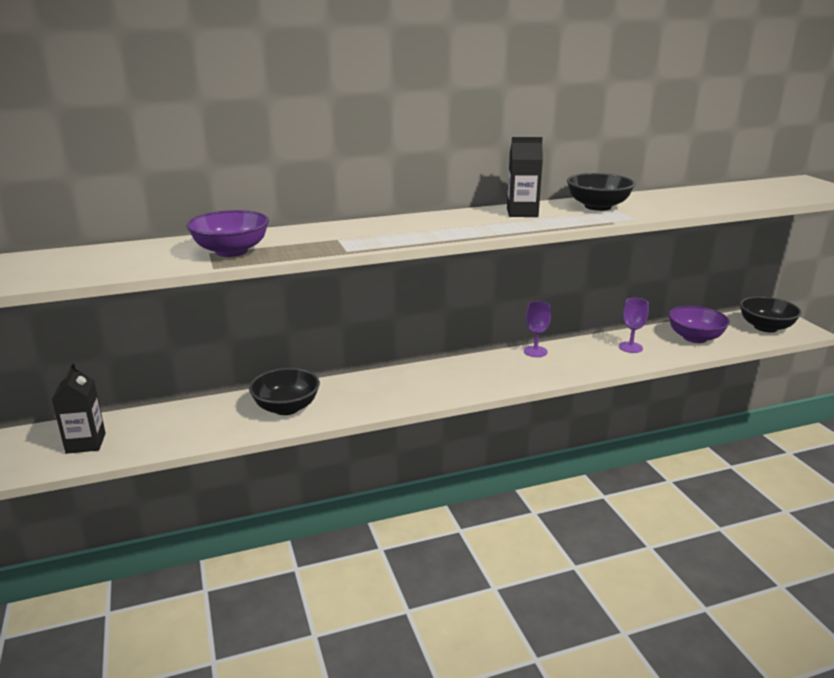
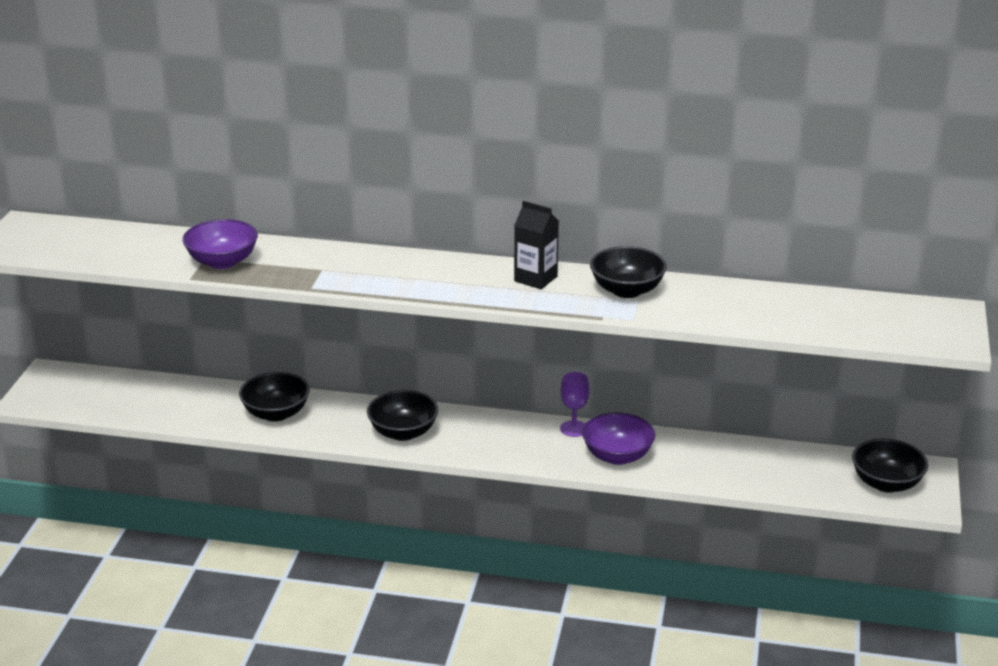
camera: 30 degrees right, 5 degrees up
(86, 443) = (97, 395): black carton -> none
(413, 390) = (403, 432): none -> black bowl
(630, 347) = (684, 456): purple goblet -> none
(695, 338) = (776, 469): purple bowl -> purple bowl (617, 456)

